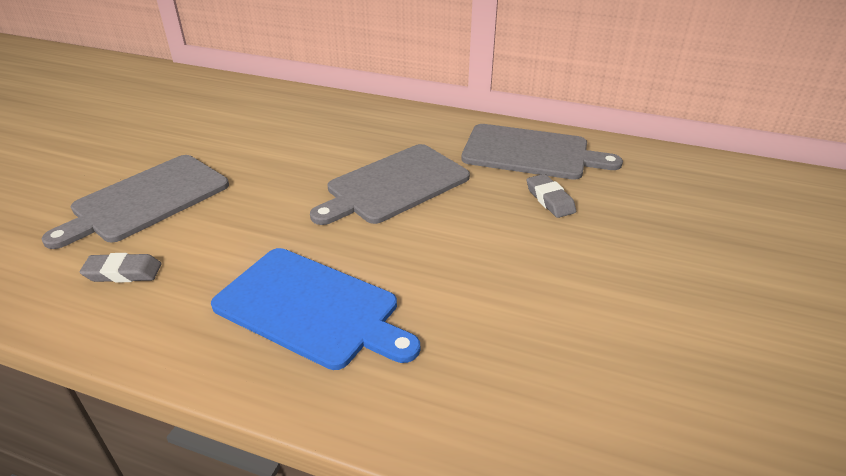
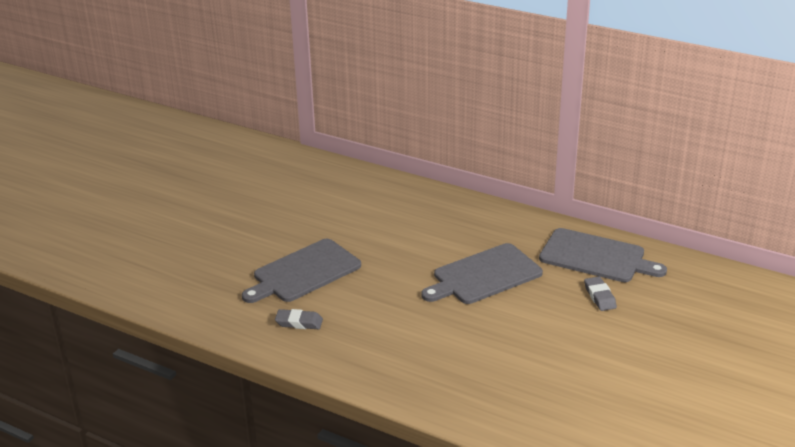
camera: 10 degrees right, 5 degrees down
(311, 308) = (422, 355): blue cutting board -> none

